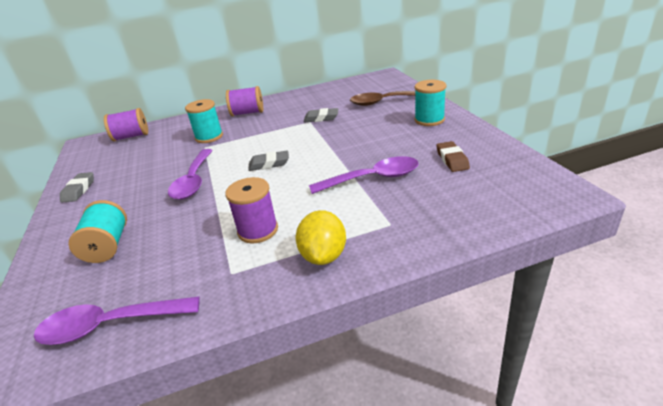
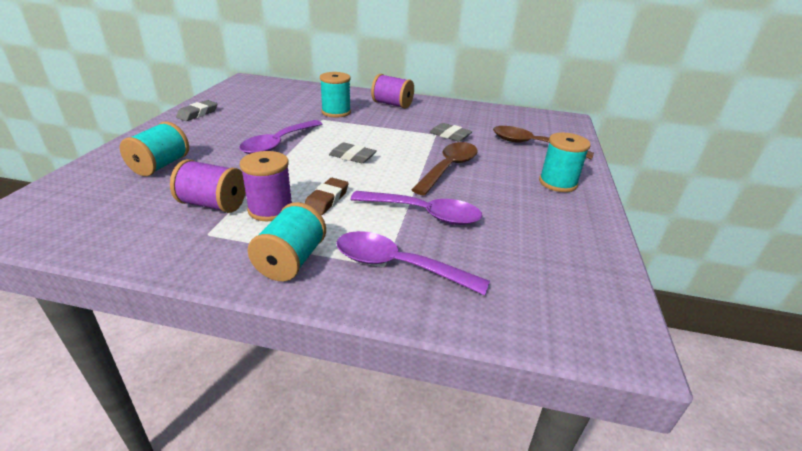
camera: 25 degrees right, 0 degrees up
(109, 325) = (86, 226): purple spoon -> purple spoon (397, 266)
(131, 136) = (282, 88): purple spool -> purple spool (213, 204)
(324, 255) = (291, 261): yellow lemon -> turquoise spool
(349, 141) = (448, 168): none -> brown spoon
(452, 160) = (529, 235): brown eraser -> brown eraser (326, 200)

